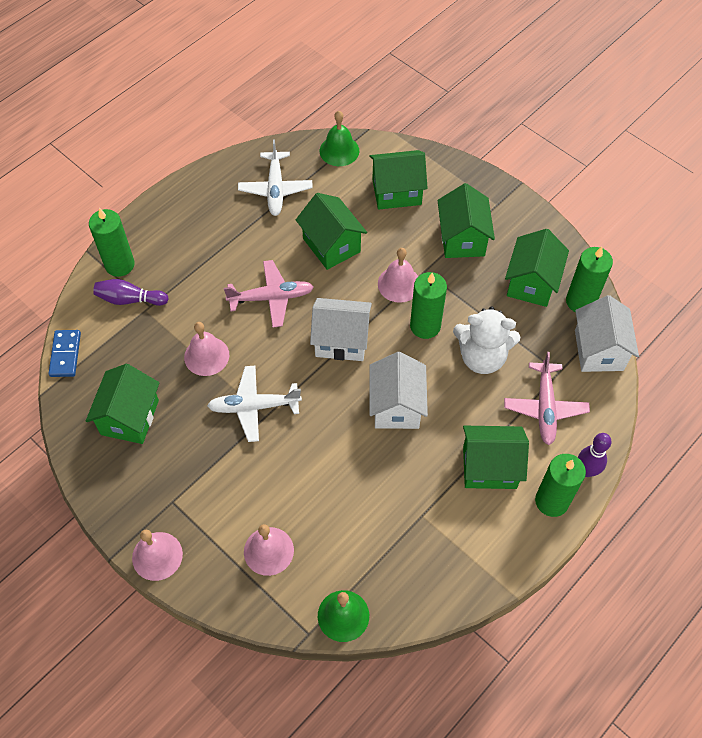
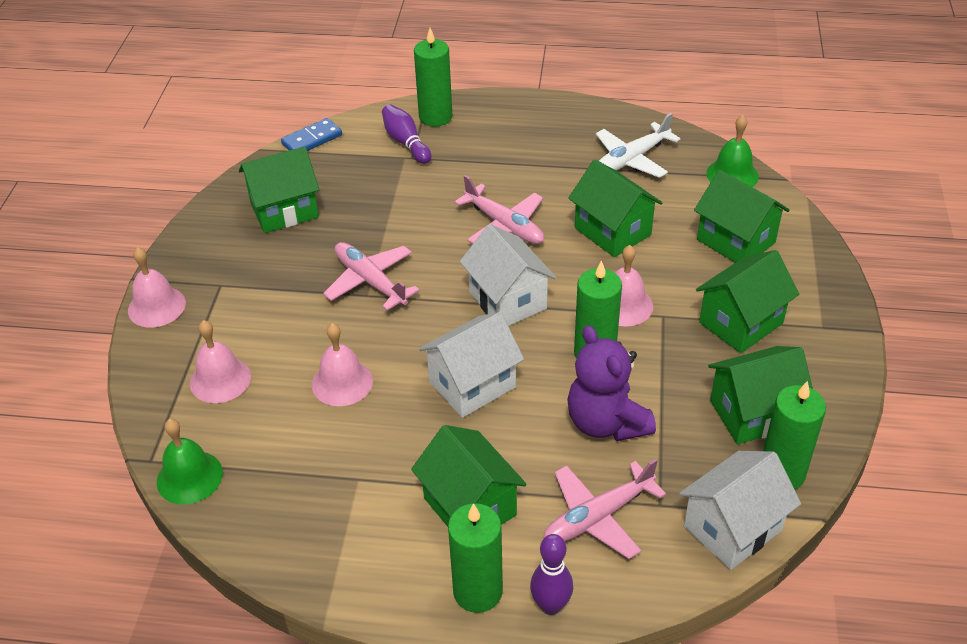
camera: 55 degrees right, 15 degrees down
(206, 356) = (395, 220): pink bell -> pink bell (342, 382)
(254, 406) = (370, 281): white plane -> pink plane
(331, 245) = (612, 231): green house -> green house turned 60 degrees counterclockwise
(482, 357) = (606, 422): white teddy bear -> purple teddy bear

